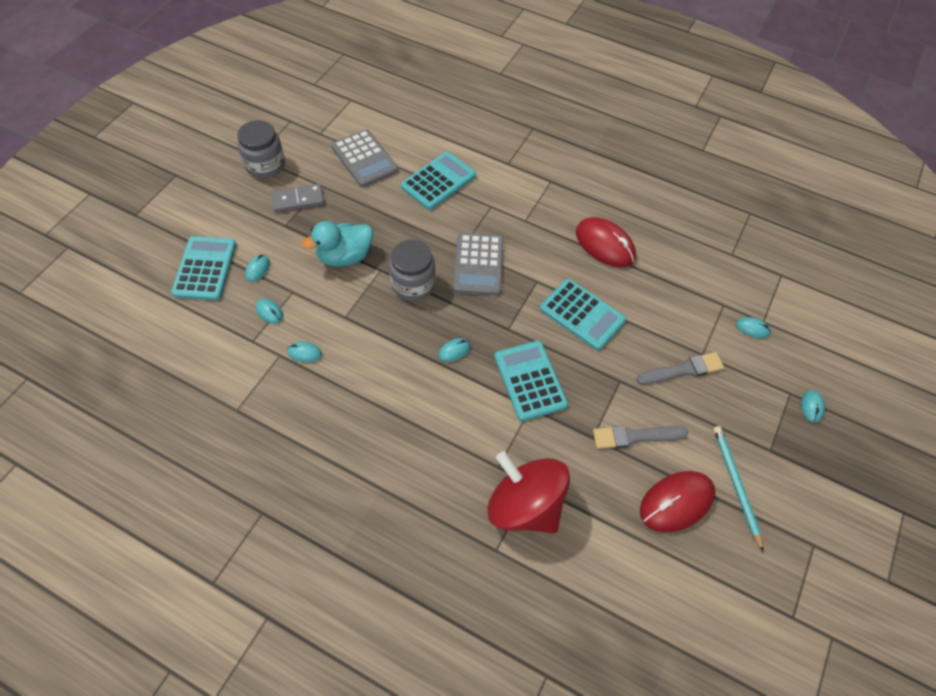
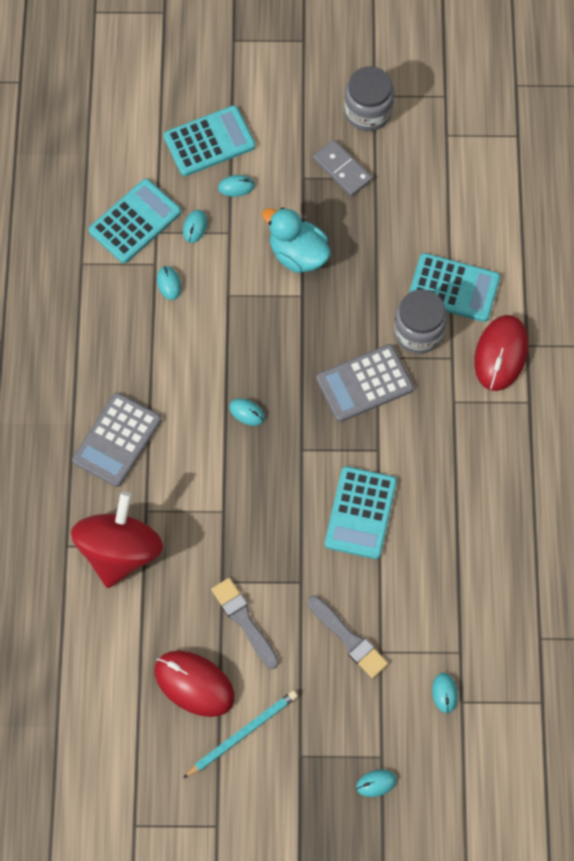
camera: 65 degrees right, 10 degrees up
(364, 159) = (438, 199): grey calculator -> grey calculator (117, 440)
(413, 284) = (302, 335): grey jar -> grey jar (418, 332)
(530, 381) = (252, 497): turquoise calculator -> turquoise calculator (135, 221)
(605, 245) = (469, 498): red mouse -> red mouse (501, 354)

